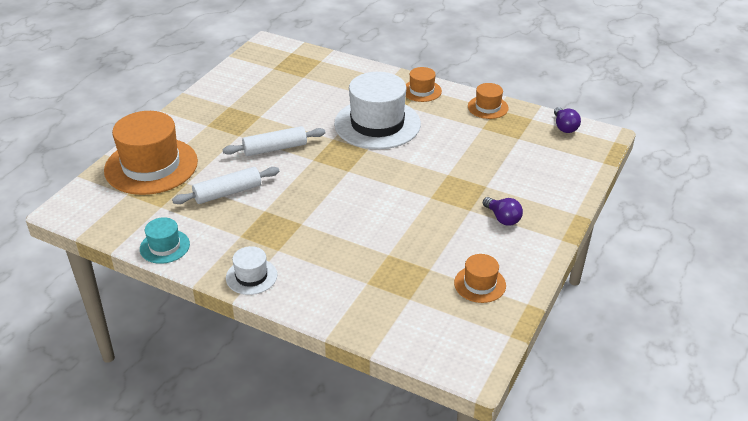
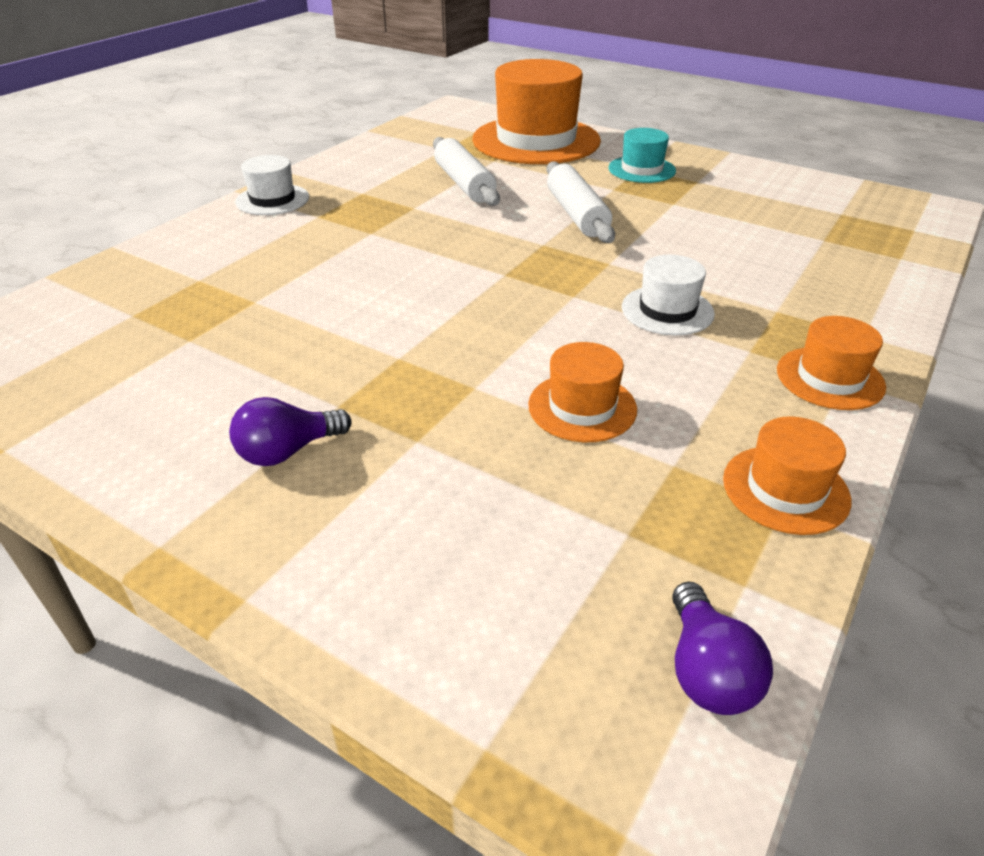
camera: 95 degrees right, 0 degrees up
(164, 246) = (362, 153): turquoise hat -> turquoise hat (641, 169)
(377, 124) = (667, 310): white hat -> white hat, size x0.48
(480, 284) = (107, 393): orange hat -> orange hat (582, 407)
(564, 127) = (707, 670): purple light bulb -> purple light bulb turned 90 degrees counterclockwise

